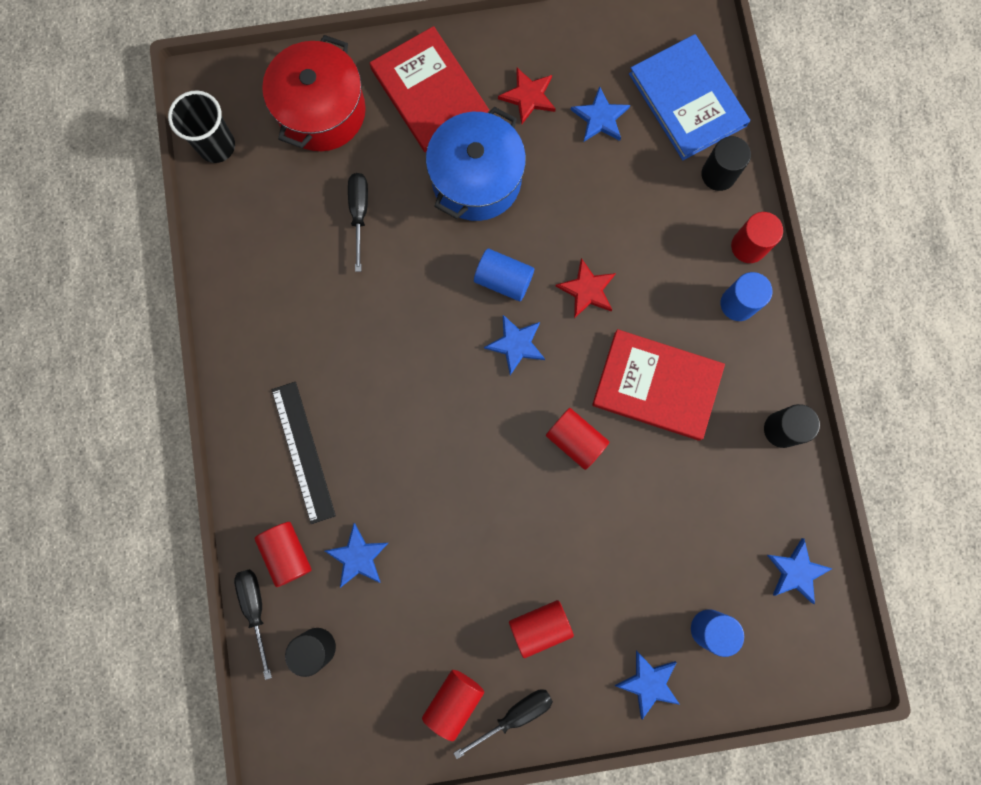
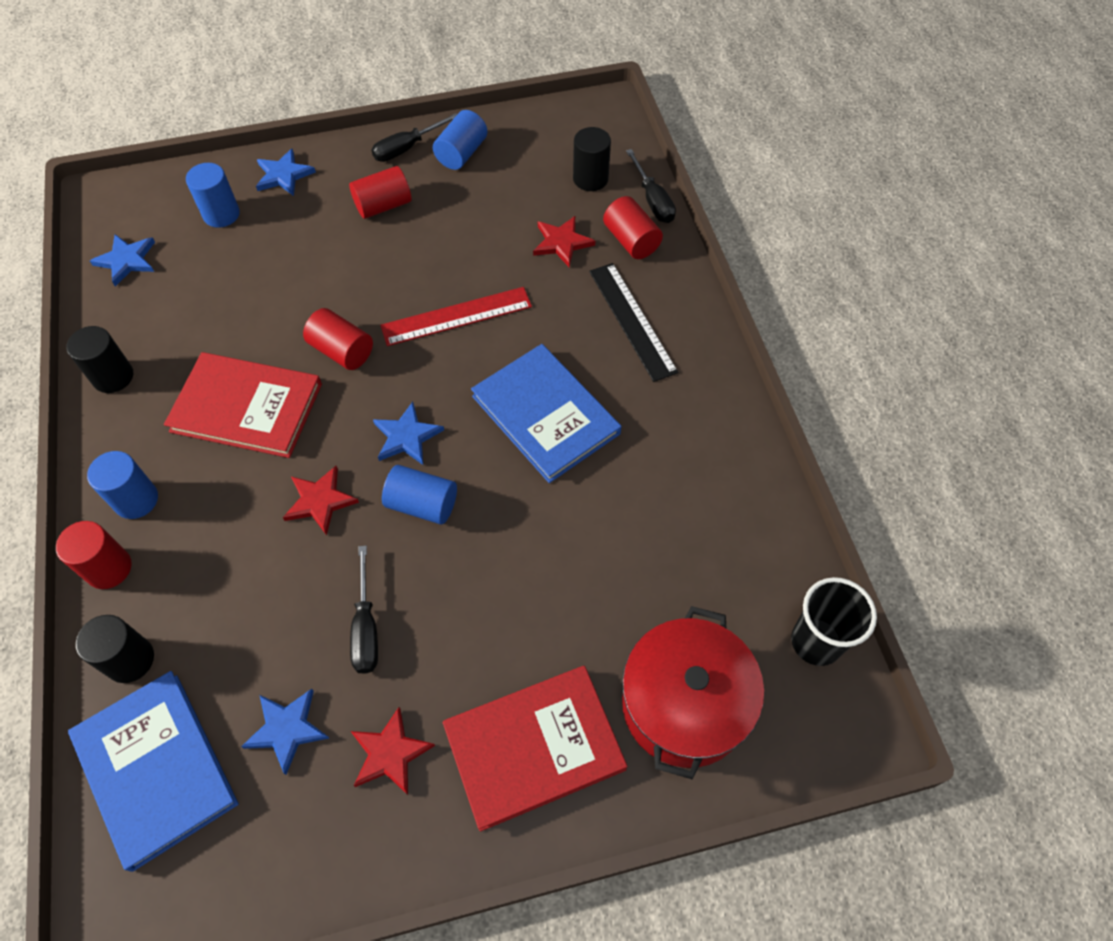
camera: 175 degrees right, 20 degrees down
(358, 557) = (562, 242): blue star -> red star
(359, 214) = (610, 568): black screwdriver -> black screwdriver (366, 627)
(395, 355) = (545, 415): none -> blue book
(430, 92) = (534, 747): red book -> red book turned 75 degrees counterclockwise
(454, 700) = (461, 153): red cylinder -> blue cylinder
(468, 471) = (456, 316): none -> red ruler
(476, 179) = (461, 625): blue pot -> none

